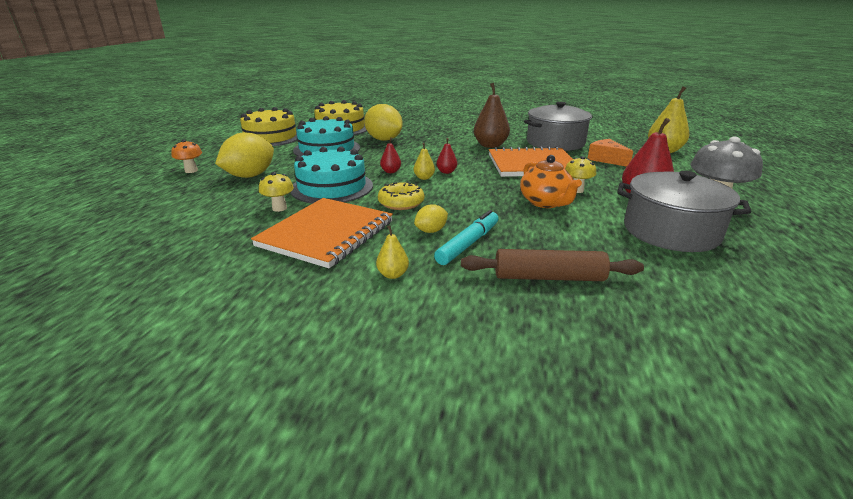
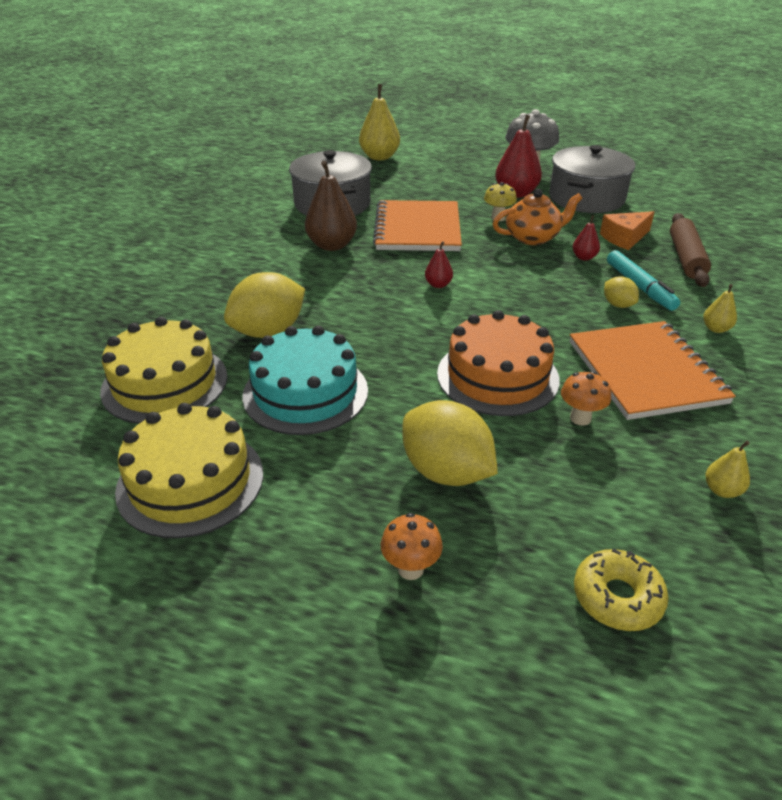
camera: 85 degrees left, 10 degrees up
(279, 208) = (580, 418): yellow mushroom -> orange mushroom
(326, 234) = (645, 372): orange notebook -> orange notebook turned 45 degrees clockwise
(332, 187) = (497, 376): turquoise cake -> orange cake
(391, 171) = (434, 326): red pear -> red pear (584, 257)
(401, 203) = (546, 321): yellow donut -> yellow donut (617, 597)
(424, 178) = (460, 302): yellow pear -> yellow pear (722, 490)
(468, 244) = (640, 287): turquoise marker -> turquoise marker turned 150 degrees counterclockwise
(606, 159) = (404, 188): orange cheese -> orange cheese (624, 238)

